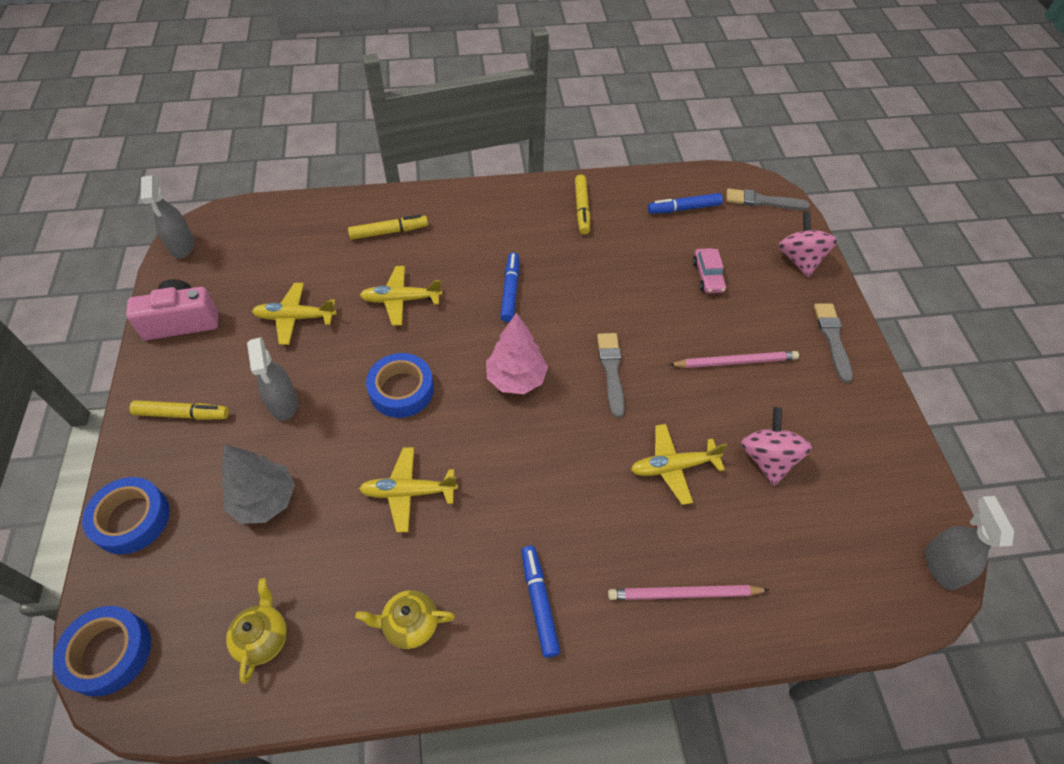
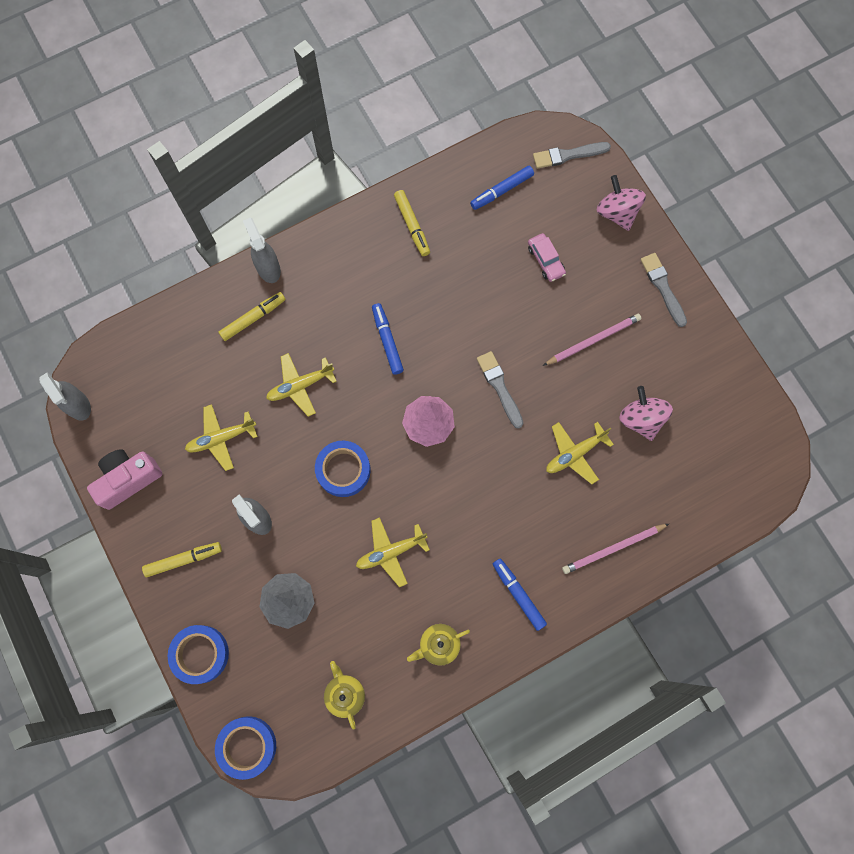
camera: 20 degrees left, 20 degrees up
(941, 565) = (779, 457): grey spray bottle -> grey spray bottle (268, 268)

